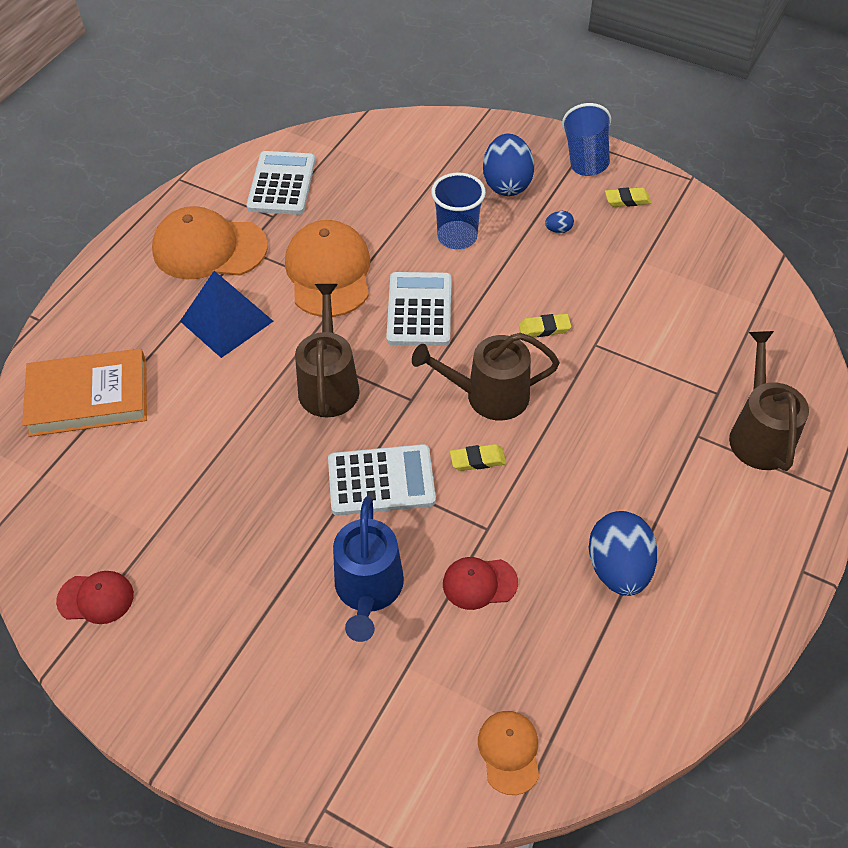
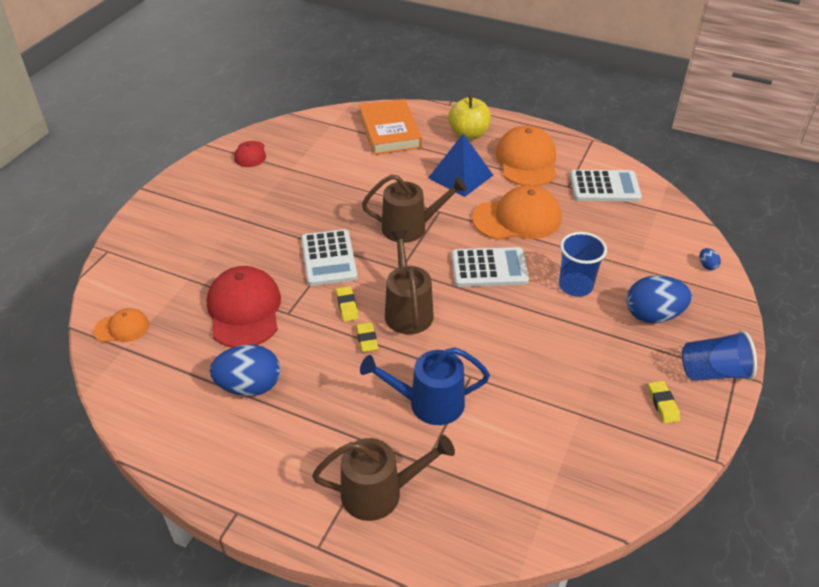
camera: 85 degrees right, 10 degrees down
(127, 303) = (468, 134): none -> yellow apple
(368, 589) = (245, 258): blue watering can -> blue watering can (429, 403)
(479, 583) = (244, 310): red cap -> red cap, size x1.92
(544, 328) = (482, 342): yellow eraser -> yellow eraser (367, 339)
(558, 230) = (604, 351): blue egg -> blue egg (707, 266)

